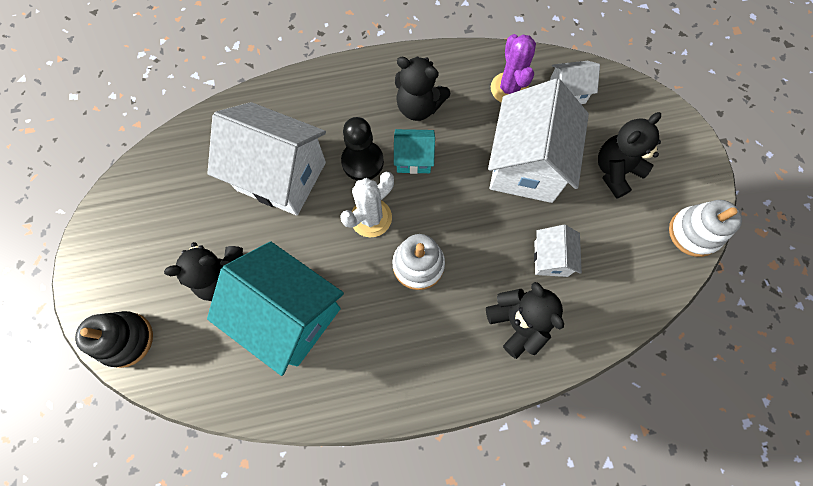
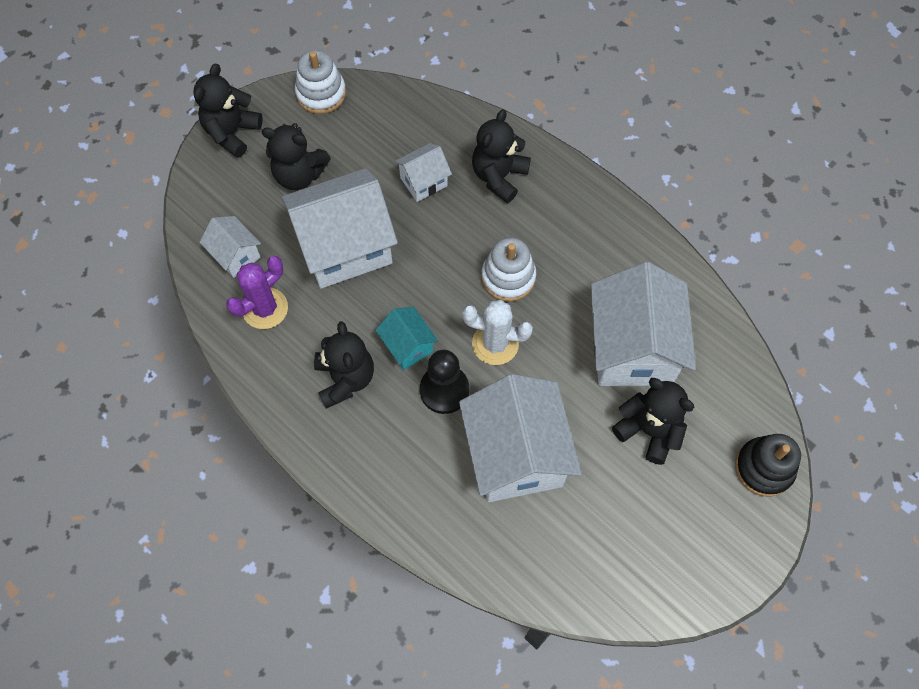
camera: 125 degrees left, 5 degrees down
(290, 315) = (632, 349): turquoise house -> white house
(687, 146) = (232, 133): none -> black teddy bear

